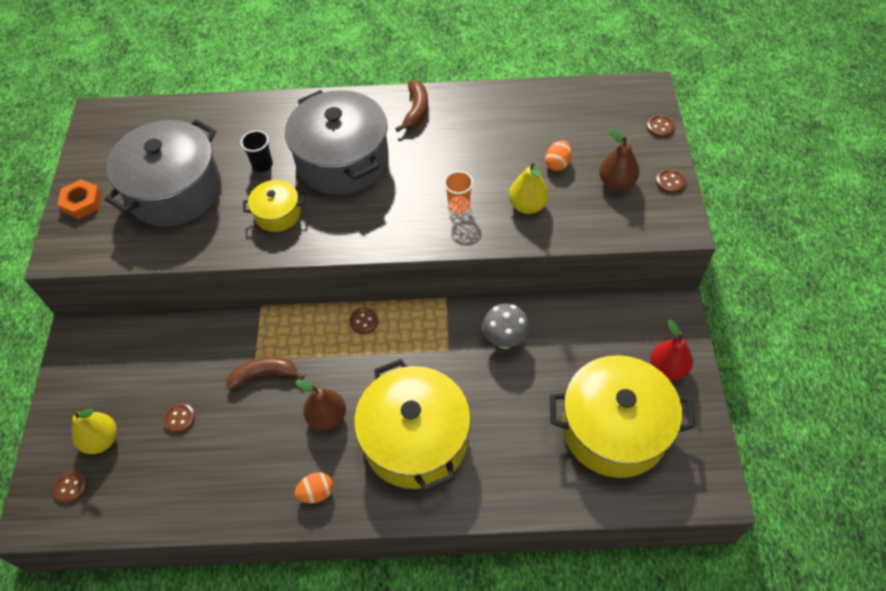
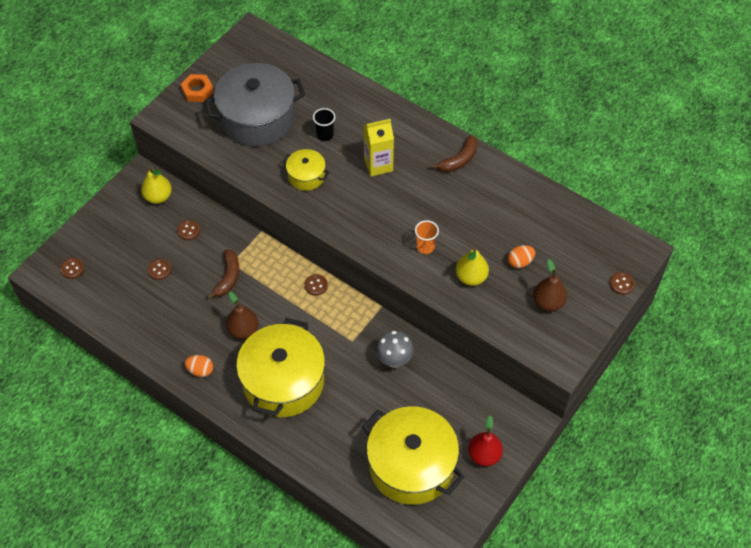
camera: 35 degrees right, 0 degrees up
(101, 440) = (108, 252): yellow pear -> yellow pear (158, 197)
(264, 375) = (228, 277): brown banana -> brown banana turned 75 degrees clockwise
(342, 160) = (378, 165): grey pot -> yellow carton
(670, 182) = (587, 327): brown button -> brown button (188, 231)

